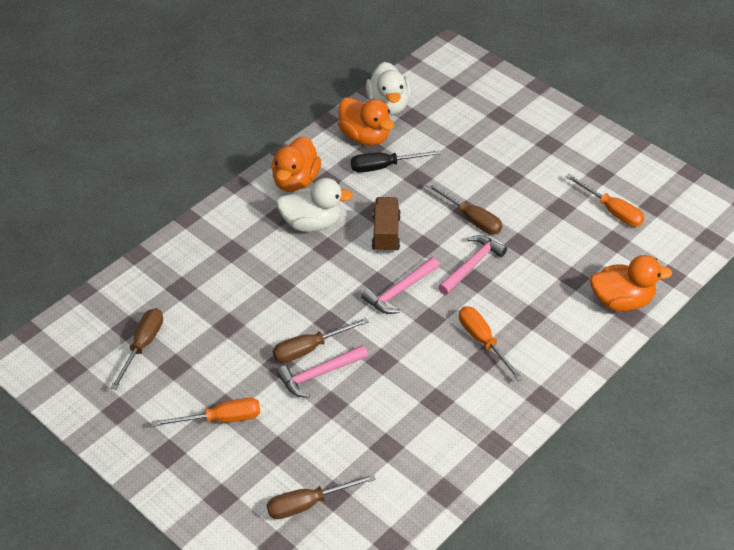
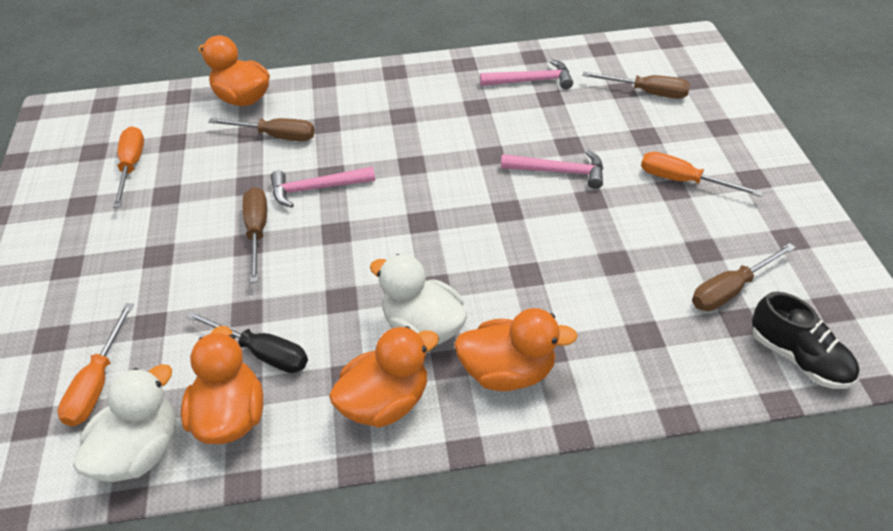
camera: 140 degrees left, 0 degrees up
(82, 323) = (798, 357): none -> black shoe
(244, 227) = (508, 371): none -> orange duck
(309, 349) = (548, 196): brown screwdriver -> brown screwdriver (276, 136)
(386, 234) = (357, 266): brown truck -> none
(399, 291) = (411, 202): pink hammer -> pink hammer (531, 81)
(483, 341) = (388, 126): orange screwdriver -> orange screwdriver (98, 383)

